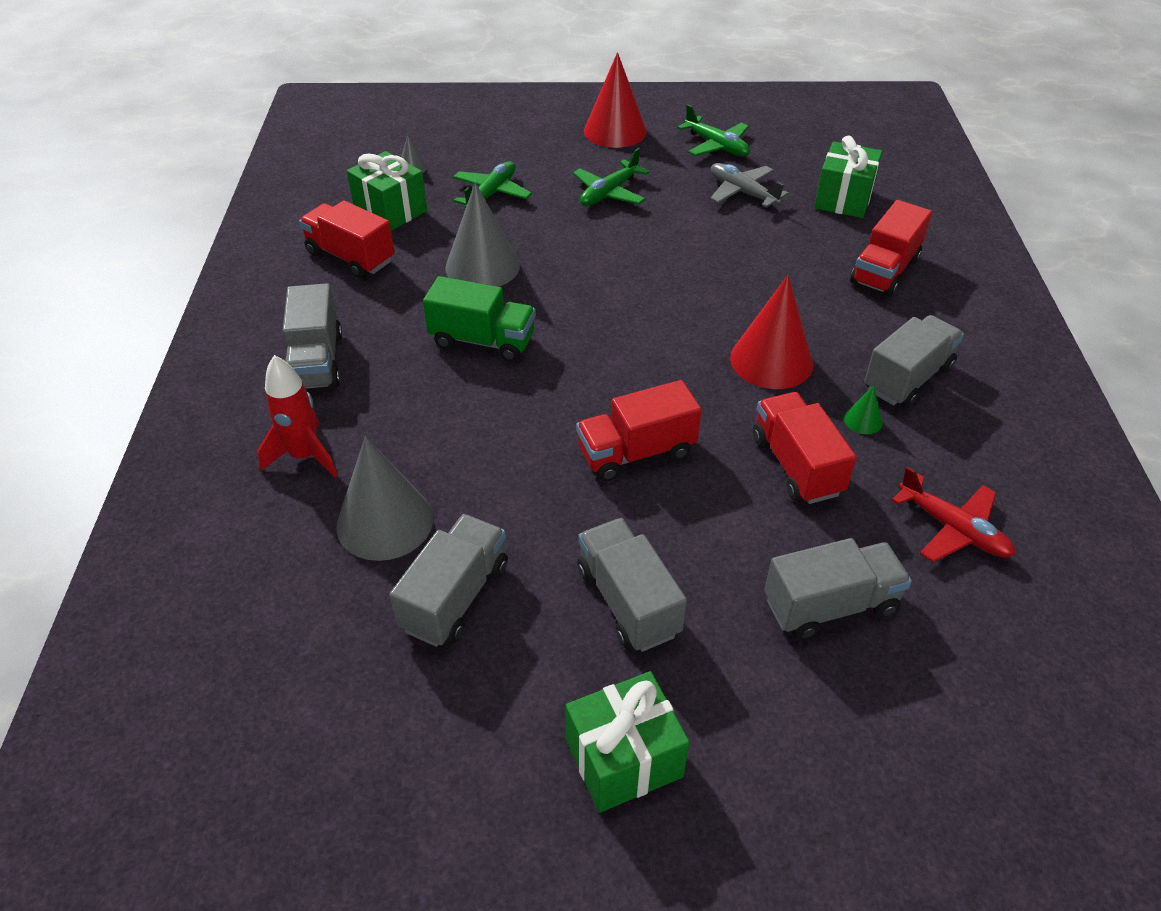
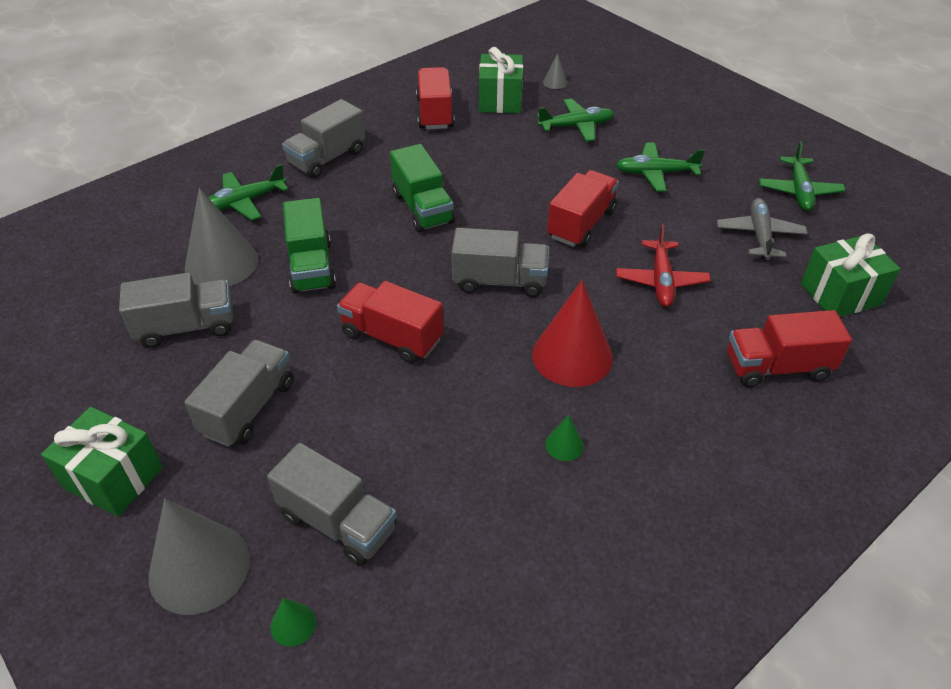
camera: 50 degrees right, 0 degrees up
(305, 456) = (244, 202): red rocket -> green plane
(474, 457) = (311, 266): none -> green truck
(482, 266) = (495, 166): grey cone -> grey cone (199, 567)
(615, 131) = (734, 135): red cone -> none
(796, 465) = (468, 429): red truck -> red truck (581, 224)
(907, 378) = (650, 449): grey truck -> grey truck (500, 281)
(920, 693) = (293, 624): none -> green cone
(953, 529) = (495, 565): red plane -> red plane (661, 281)

